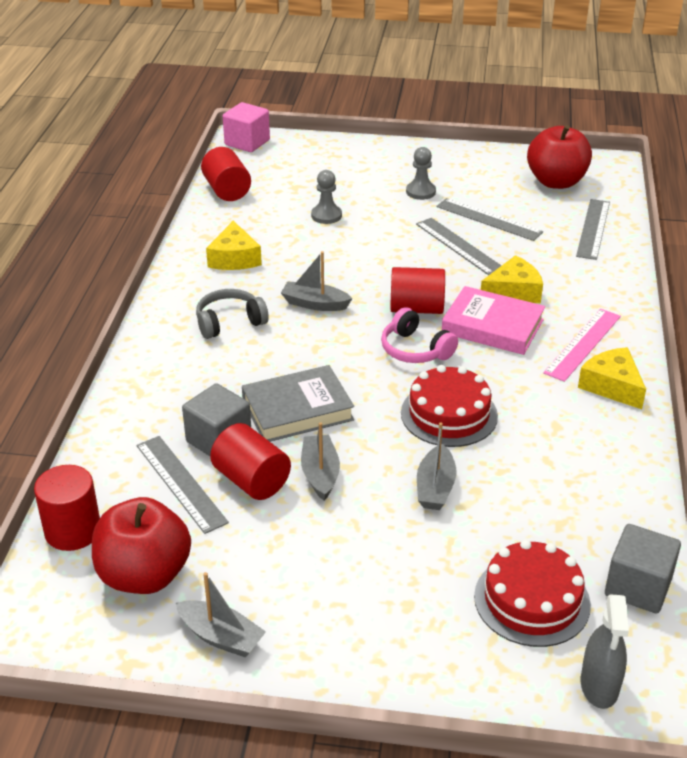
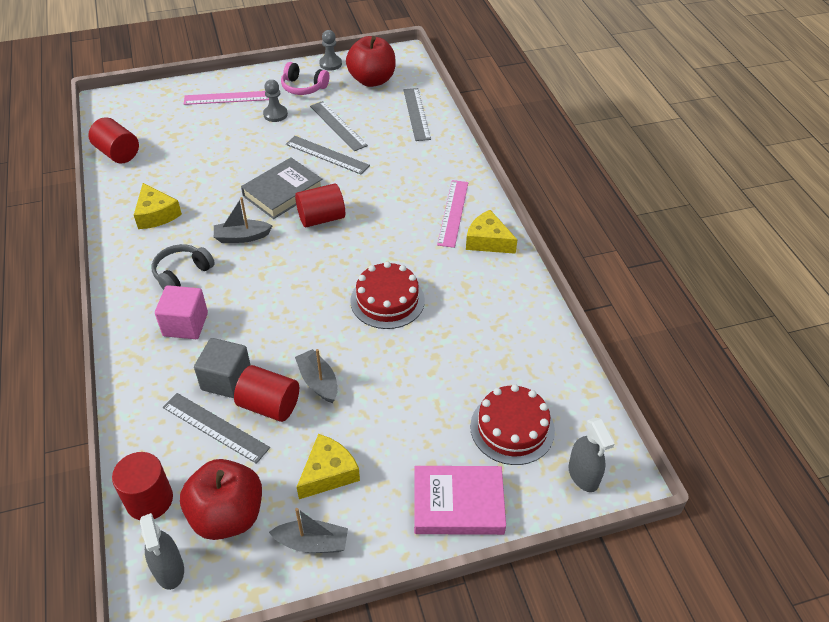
camera: 25 degrees left, 10 degrees up
(54, 606) = (169, 569): none -> grey spray bottle
(247, 142) = (112, 103): pink cube -> pink cube (185, 324)
(297, 410) = (274, 333): grey book -> grey book (283, 192)
(326, 215) = (212, 155): grey pawn -> grey pawn (330, 64)
(374, 164) = (227, 98): none -> pink ruler
(415, 350) = (337, 254): pink headphones -> pink headphones (303, 87)
(435, 487) = (406, 363): grey boat -> none
(488, 219) = (338, 125): grey ruler -> grey ruler turned 45 degrees clockwise
(492, 326) = (384, 217): pink book -> pink book (458, 504)
(513, 292) = (385, 183): yellow cheese -> yellow cheese (328, 473)
(638, 587) = (574, 392): grey cube -> none

